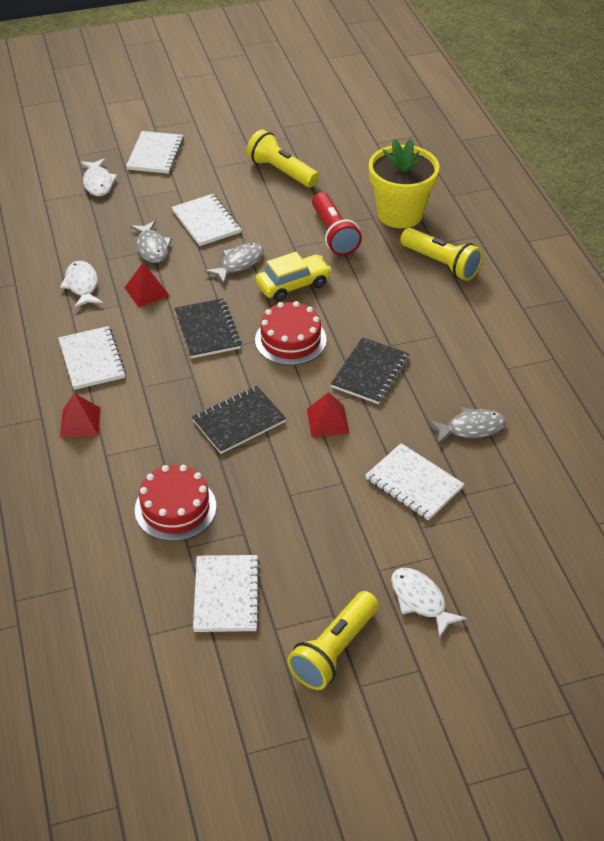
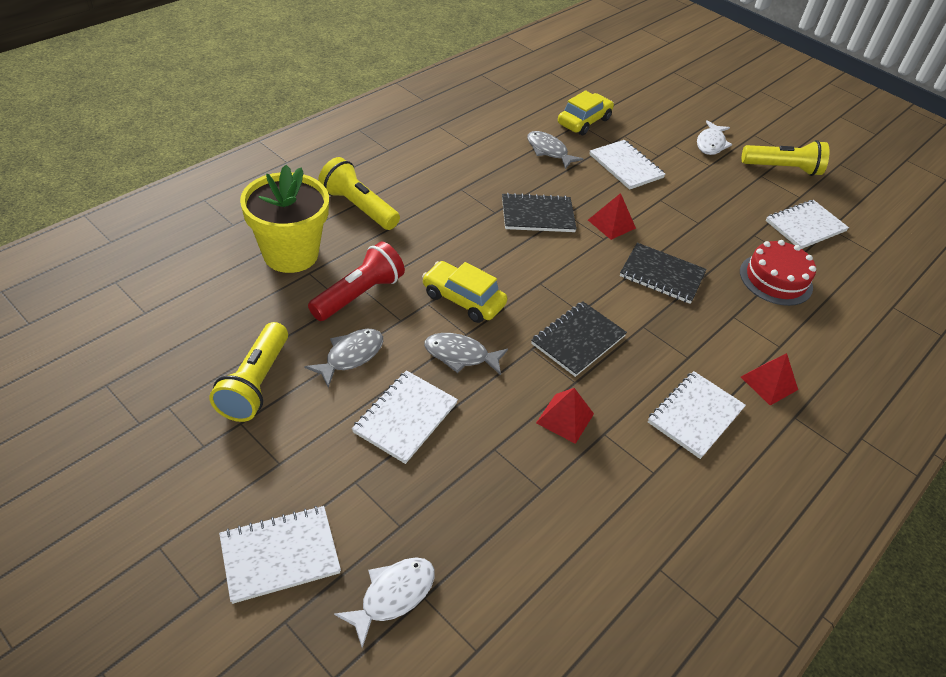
camera: 125 degrees left, 0 degrees up
(82, 285) = (604, 489): white fish -> none
(152, 248) = (490, 451): grey fish -> grey fish (351, 356)
(290, 340) = (541, 275): red cake -> none
(414, 483) = (626, 166): white notebook -> white notebook turned 45 degrees counterclockwise
(441, 264) = (358, 207): yellow flashlight -> yellow flashlight turned 60 degrees counterclockwise
(518, 489) = (584, 121): none -> yellow car

